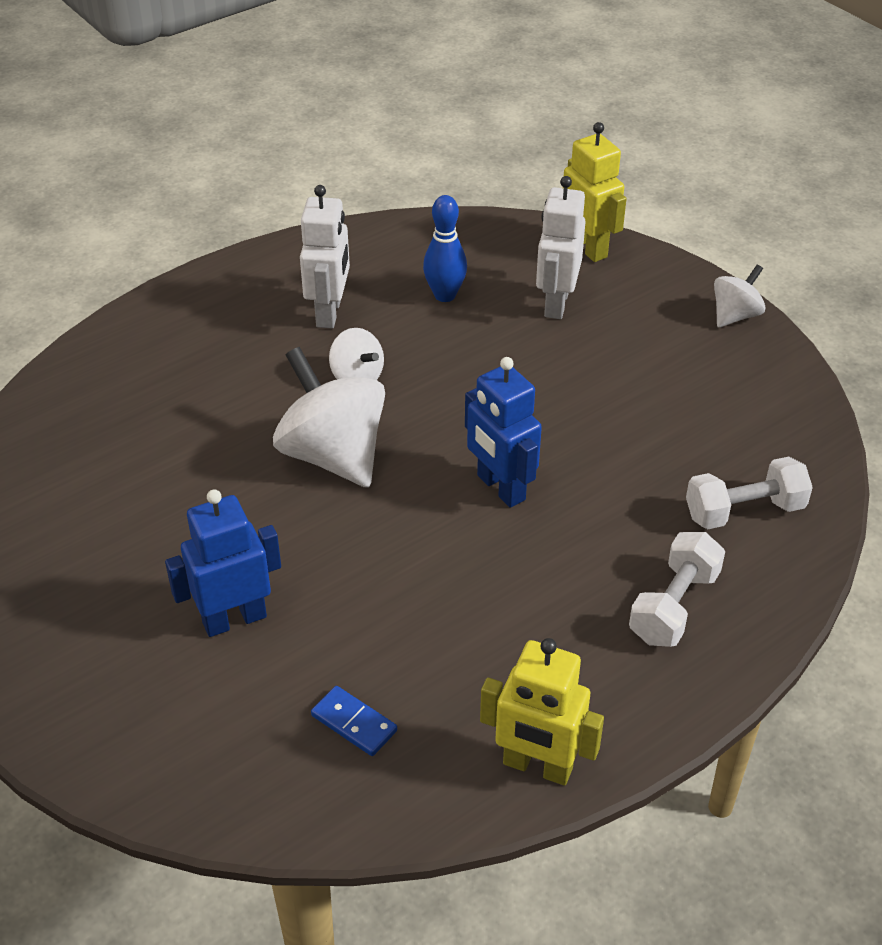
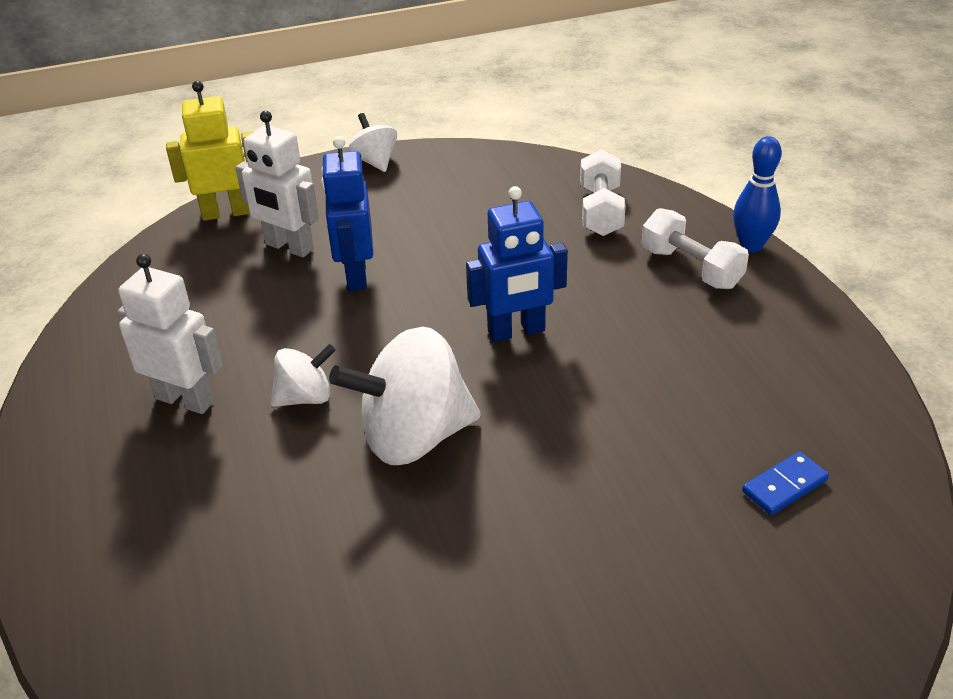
camera: 70 degrees left, 5 degrees down
(234, 619) = (625, 558): blue robot -> blue robot (355, 275)
(445, 295) = (223, 312): blue bowling pin -> blue bowling pin (751, 245)
(537, 767) = (848, 378): yellow robot -> none

